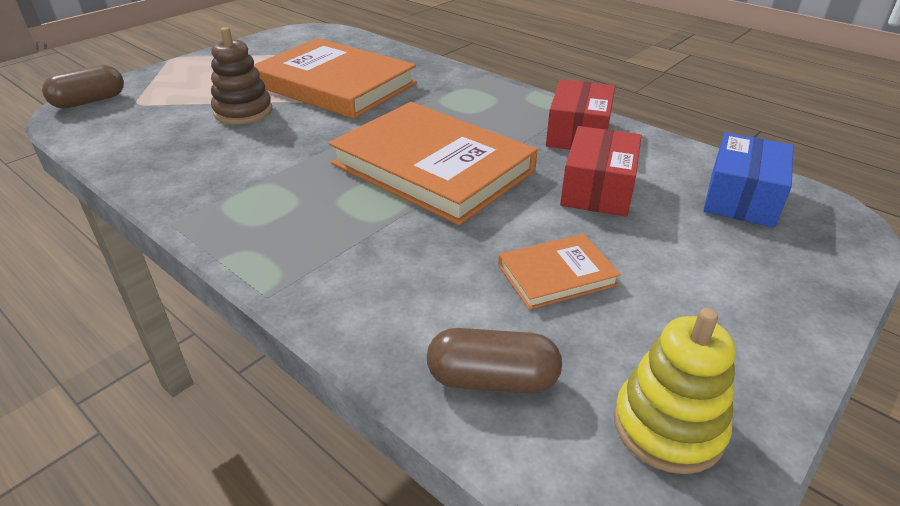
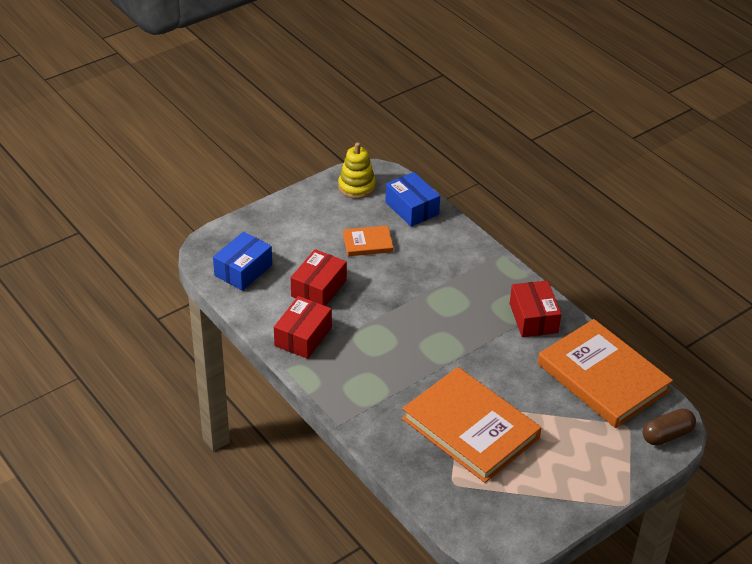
camera: 170 degrees left, 5 degrees up
(226, 193) = (533, 318): none -> red box
(243, 112) = (540, 400): brown stacking toy -> none
(432, 167) = (410, 320): orange book -> orange book (603, 377)
(492, 379) = (412, 208): brown capsule -> blue box

